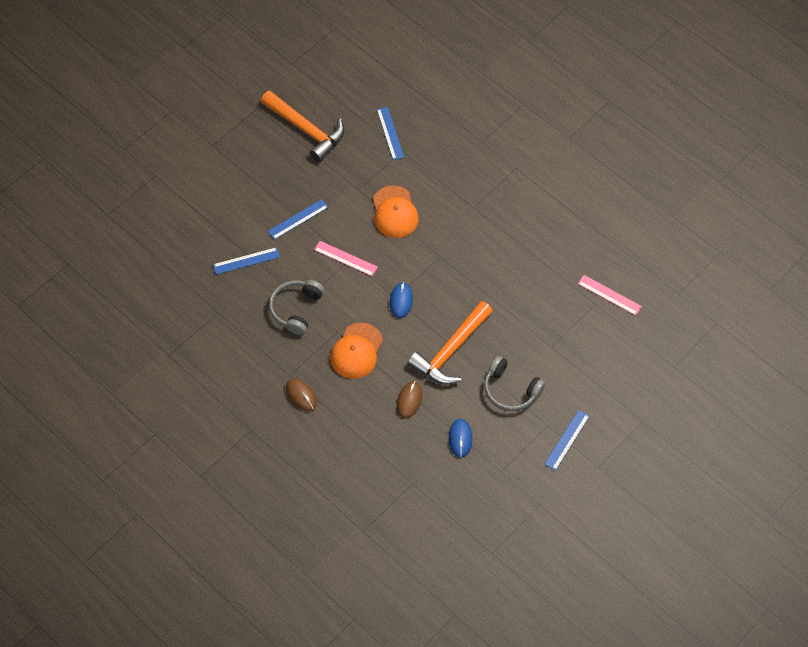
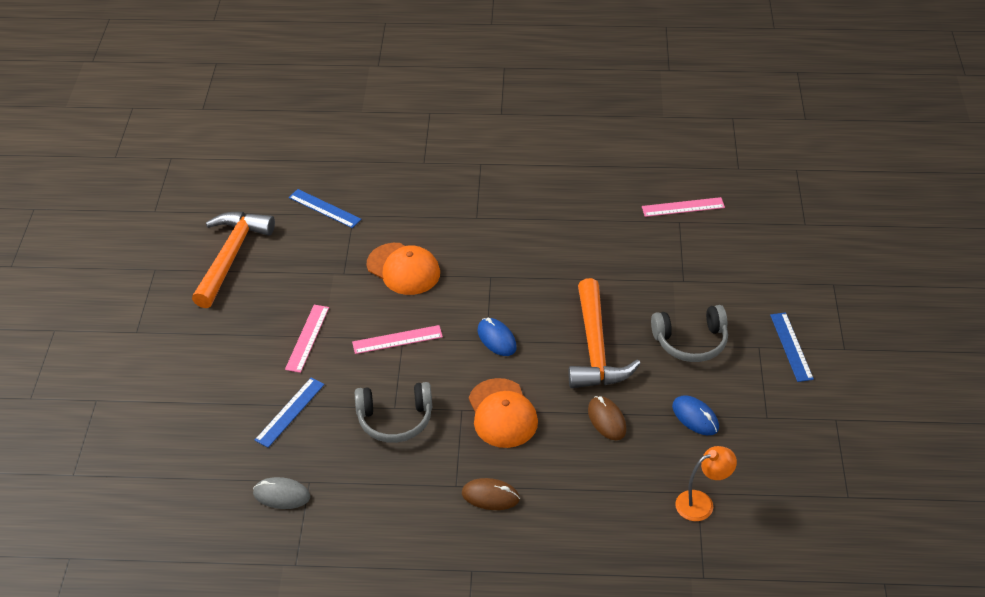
camera: 40 degrees left, 15 degrees down
(197, 309) = (281, 495): none -> grey mouse
(296, 309) = (395, 419): grey headphones -> grey headphones turned 75 degrees counterclockwise
(298, 219) = (307, 338): blue ruler -> pink ruler
(306, 130) = (231, 257): orange hammer -> orange hammer turned 75 degrees counterclockwise
(408, 490) = (702, 503): none -> orange lamp

